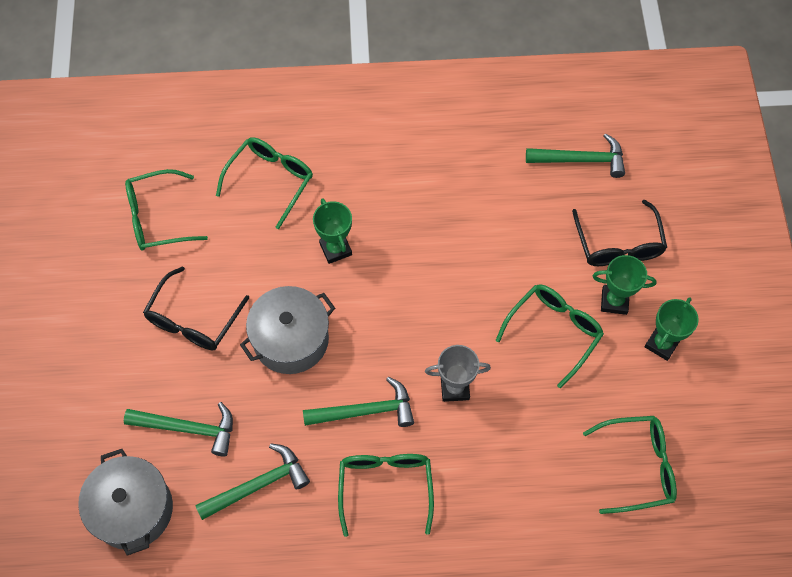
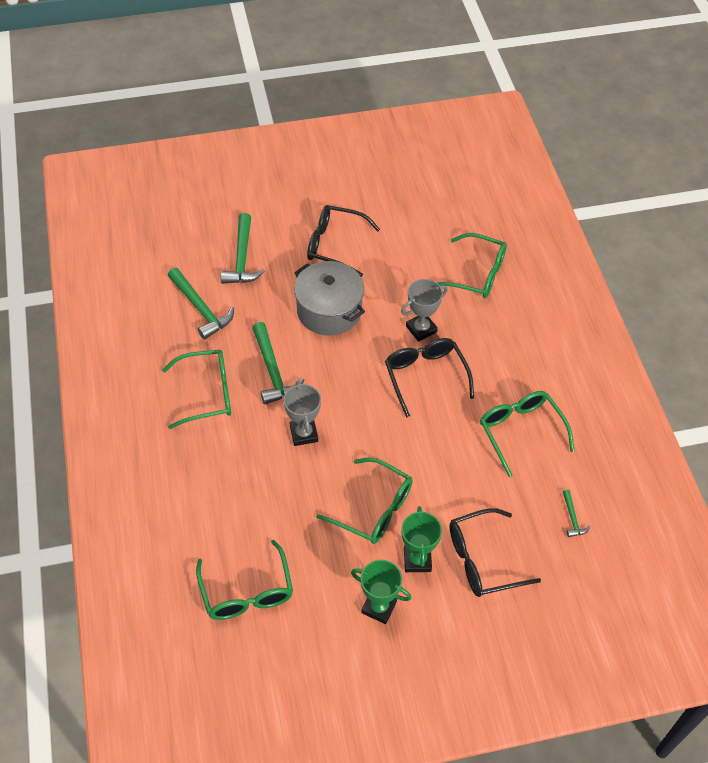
camera: 80 degrees right, 10 degrees down
(133, 509) = (174, 237): grey pot -> none
(157, 218) = (421, 207): green glasses -> green glasses (520, 431)
(335, 249) = (421, 329): green trophy -> grey trophy
(398, 256) = (425, 376): none -> black glasses
(580, 160) = (572, 518): green hammer -> green hammer, size x0.49

